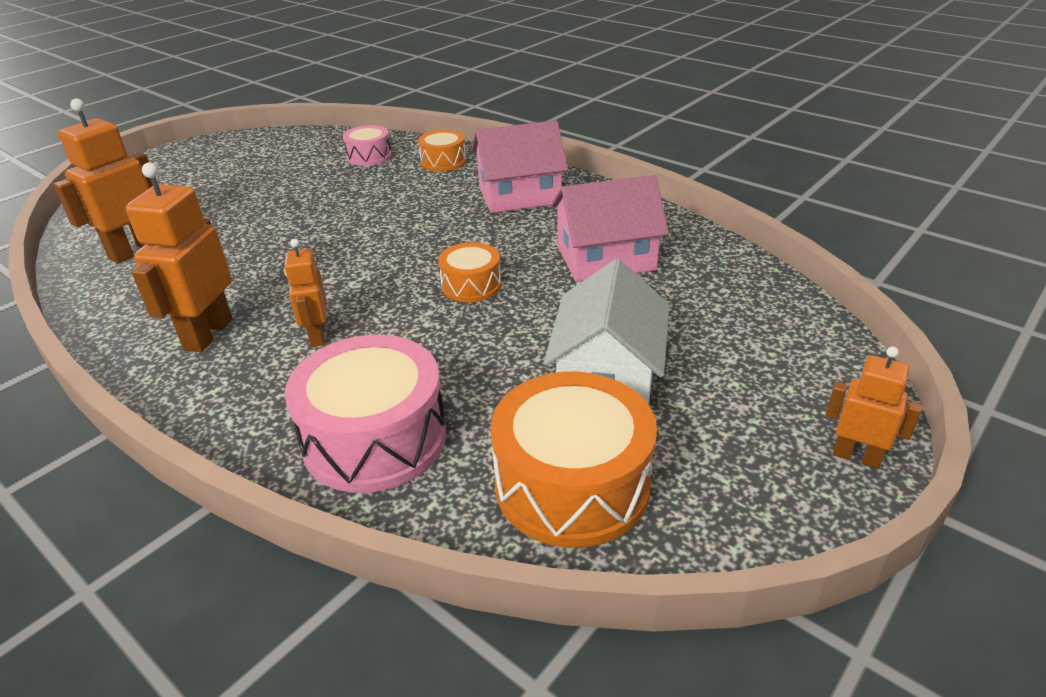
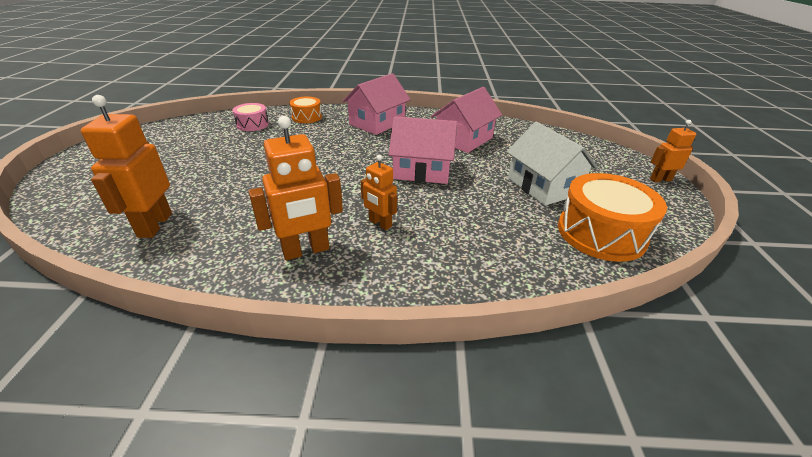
camera: 40 degrees left, 0 degrees up
(208, 334) = (306, 251): orange robot -> orange robot turned 90 degrees counterclockwise
(375, 438) = (494, 256): pink drum -> none
(471, 285) = (422, 170): orange drum -> pink house

